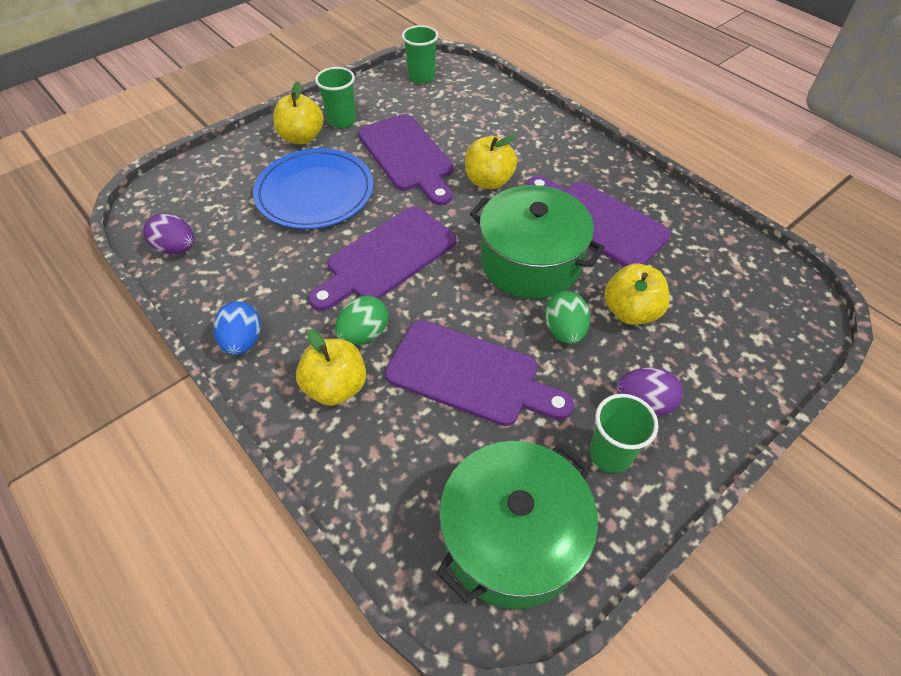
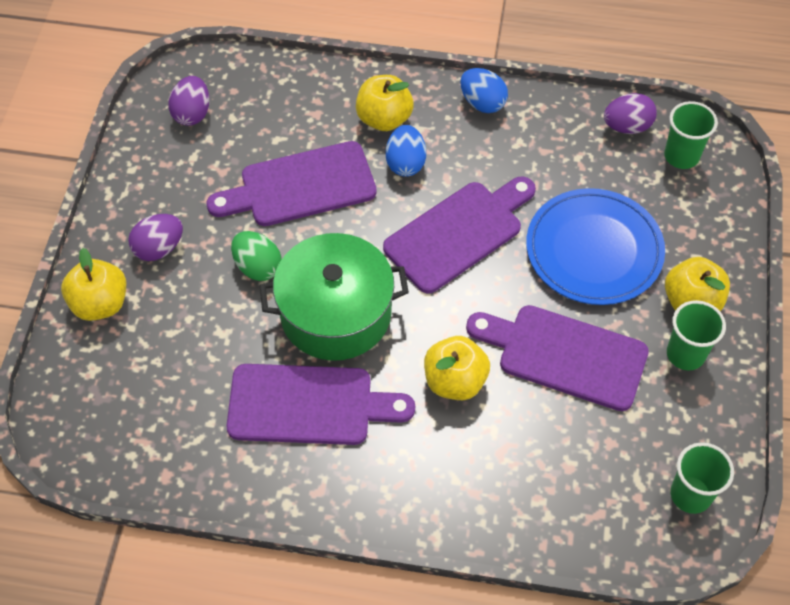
camera: 140 degrees right, 5 degrees up
(364, 334) = (405, 163): green egg -> blue egg
(387, 257) = (458, 233): purple cutting board -> purple cutting board turned 45 degrees clockwise
(512, 537) = (192, 113): green pot -> purple egg
(610, 453) = (162, 198): green cup -> green cup (681, 156)
(630, 311) = (215, 322): yellow apple -> yellow apple (100, 304)

